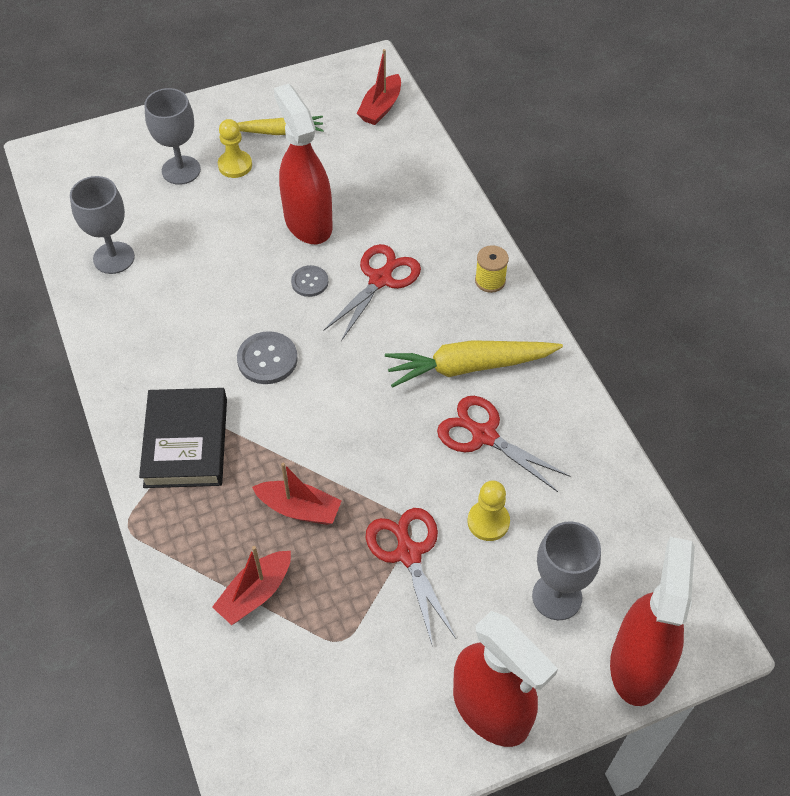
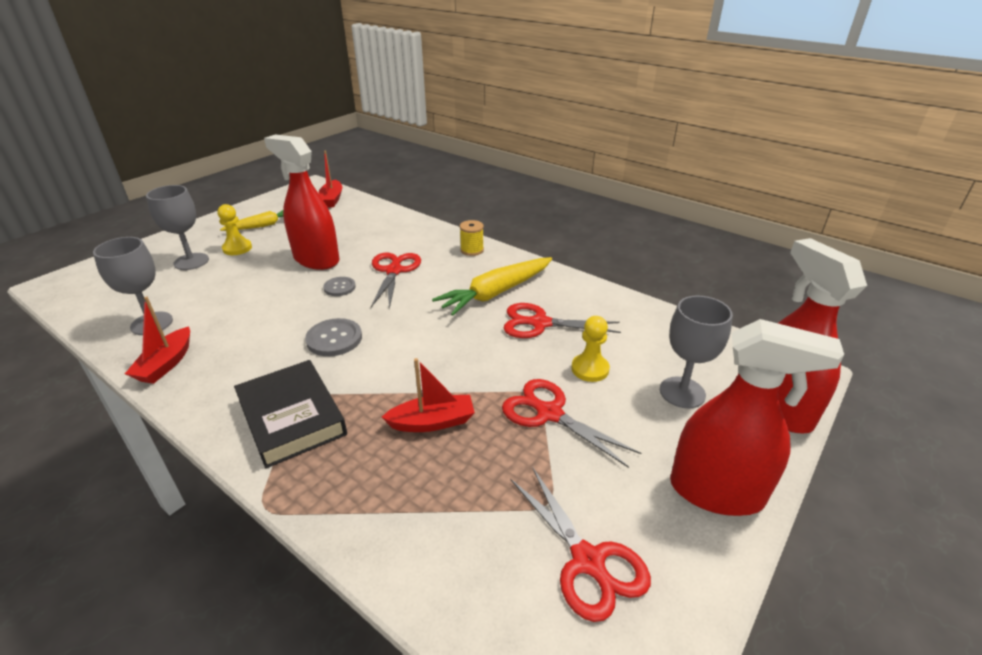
camera: 30 degrees left, 20 degrees down
(255, 593) = (438, 504): red boat -> red boat (166, 364)
(335, 706) = (589, 562): none -> red scissors

